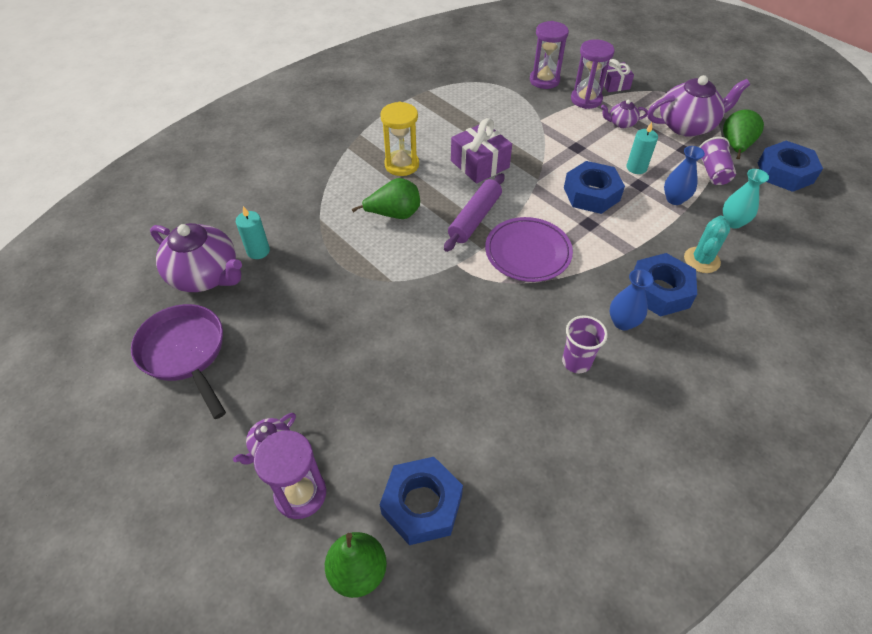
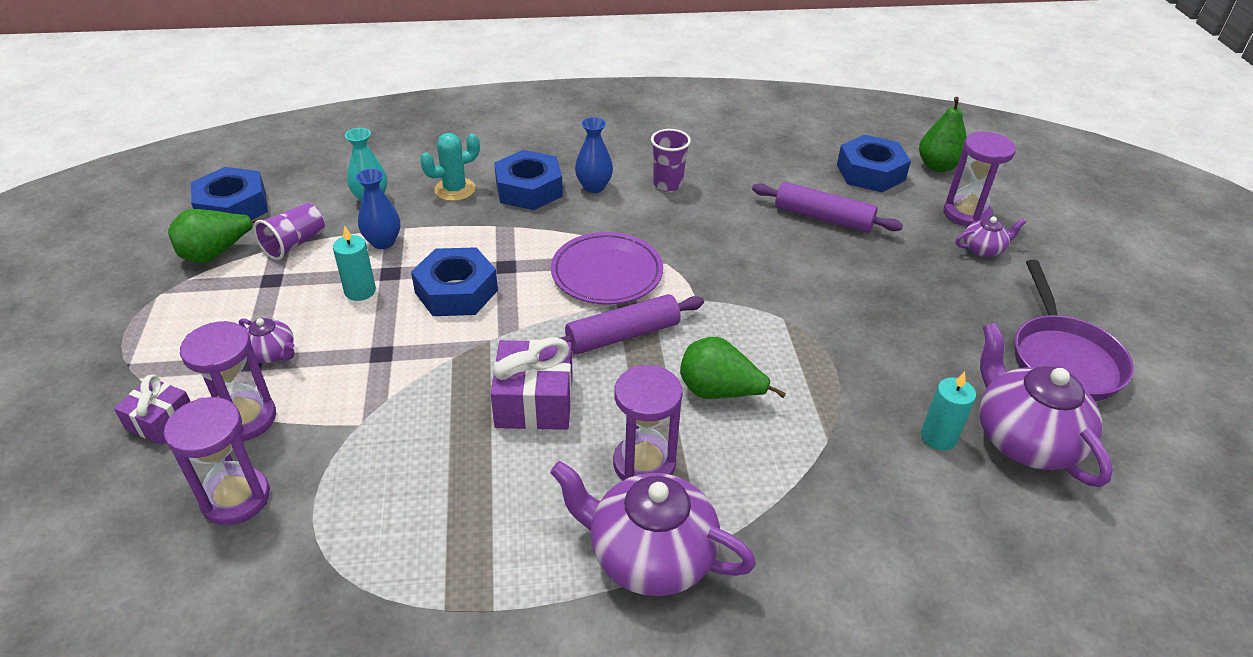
camera: 145 degrees left, 10 degrees down
(402, 165) = (644, 464): yellow hourglass -> purple hourglass
(426, 401) = (823, 218): none -> purple rolling pin
(687, 126) = (209, 304): purple teapot -> purple teapot (649, 555)

